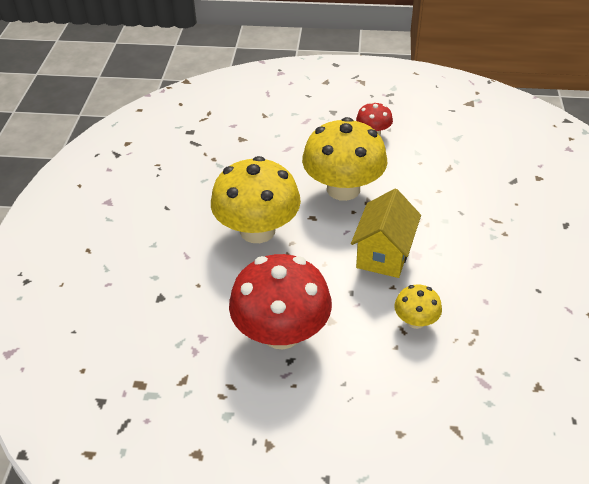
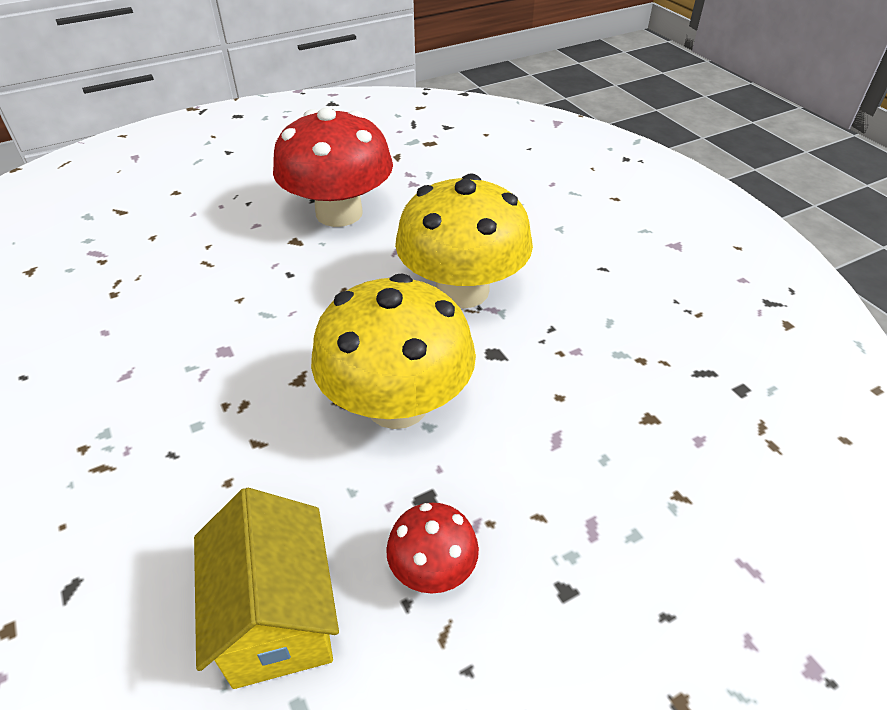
camera: 145 degrees right, 0 degrees up
(384, 254) = (271, 332): yellow house -> yellow house (277, 617)
(415, 321) = (193, 276): yellow mushroom -> none

